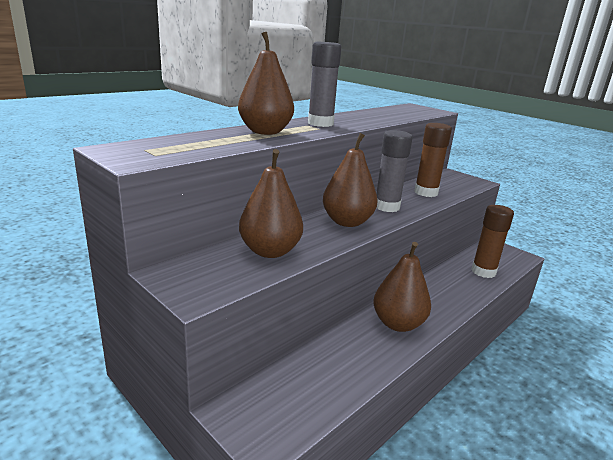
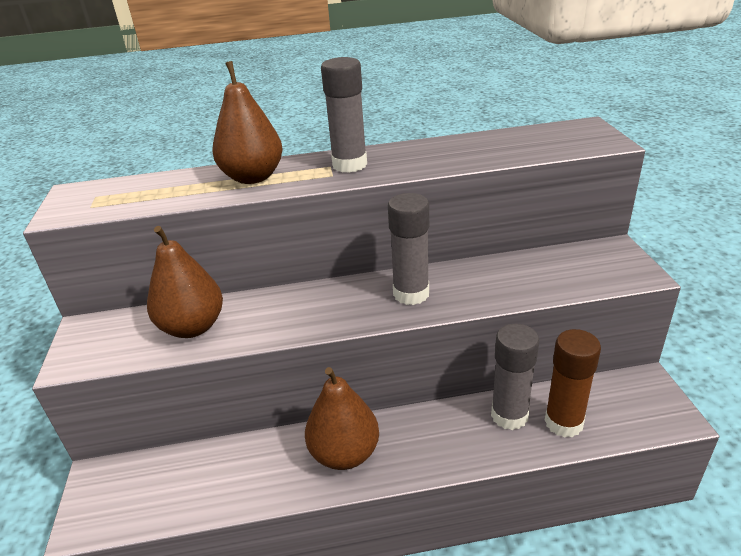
camera: 40 degrees right, 10 degrees up
(347, 222) = (326, 307): brown pear -> none
(426, 192) = (508, 280): brown glue stick -> none
(456, 276) = (509, 415): none -> grey glue stick

